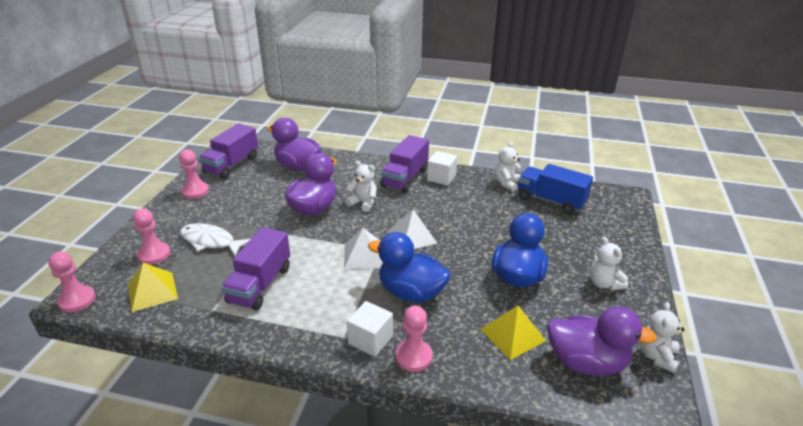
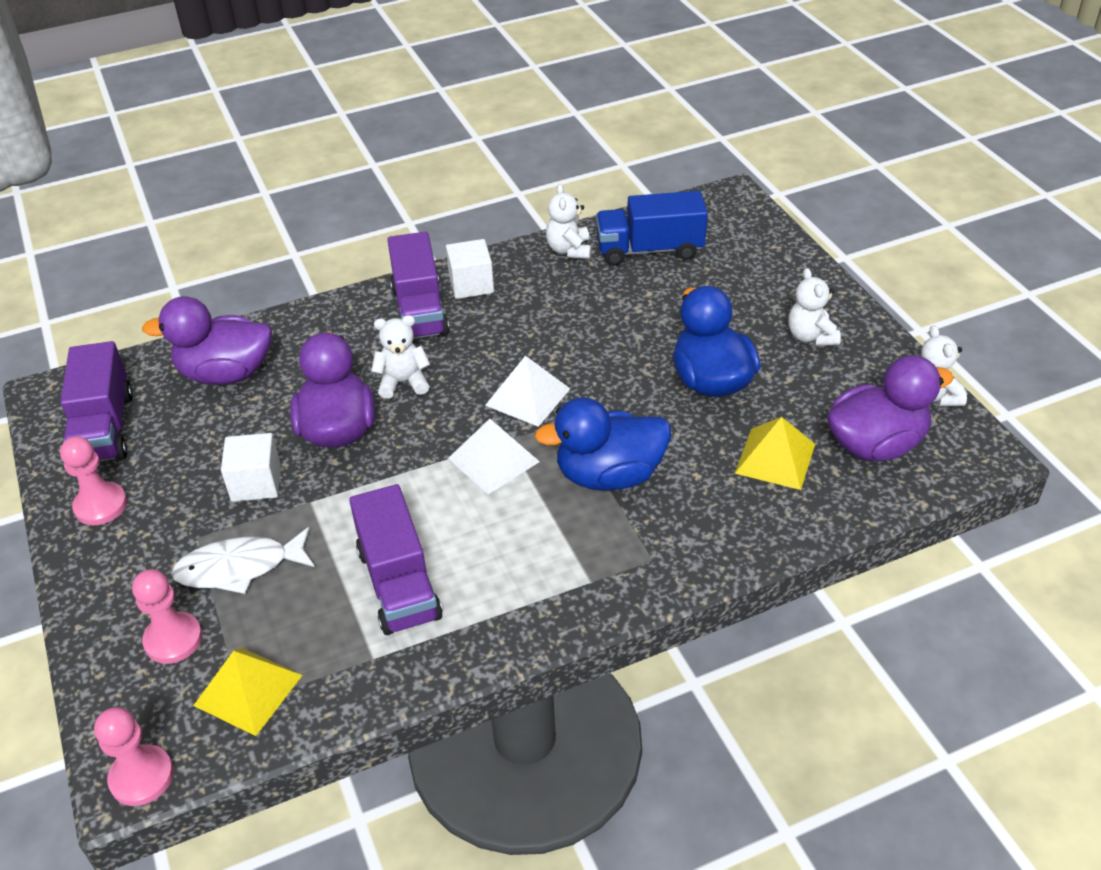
camera: 35 degrees left, 10 degrees up
(370, 340) = (626, 564): white cube -> white cube (256, 483)
(413, 357) = (697, 552): pink pawn -> none
(604, 283) = (810, 336): white teddy bear -> white teddy bear turned 45 degrees clockwise

